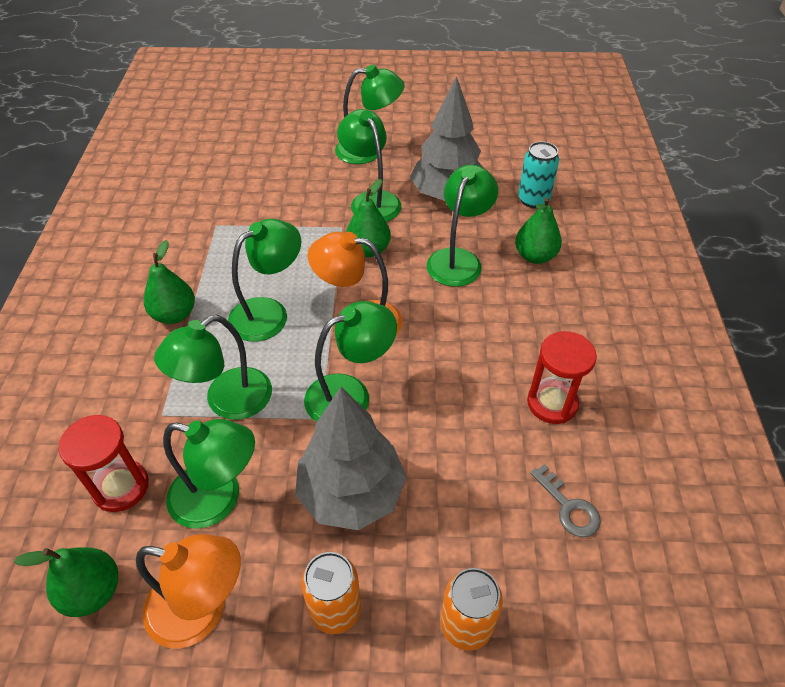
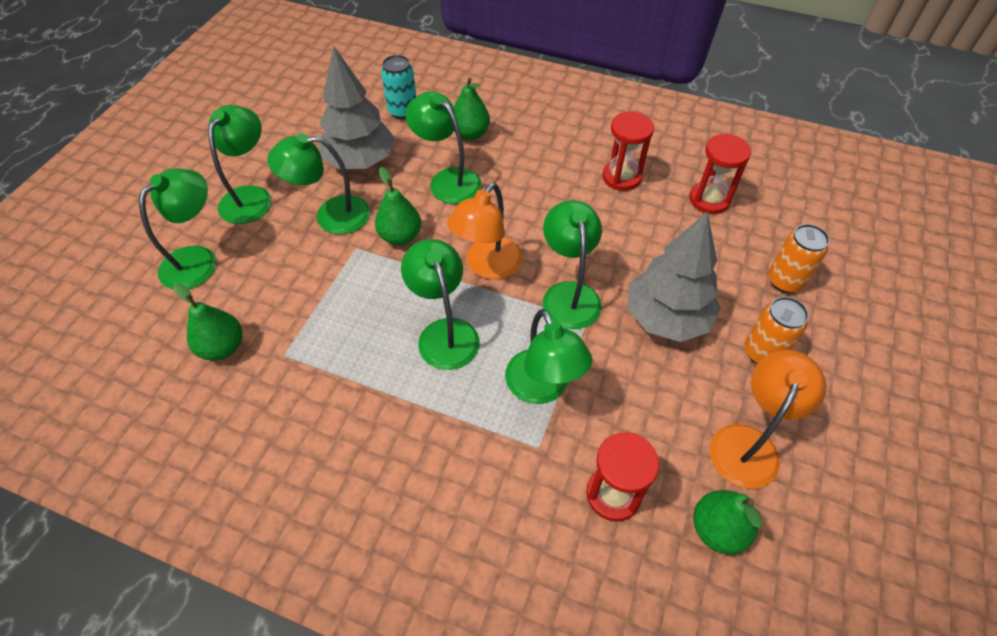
camera: 70 degrees left, 5 degrees up
(174, 315) = (406, 417): green pear -> green pear (223, 347)
(218, 499) = (647, 413): green lamp -> green lamp (198, 260)
(568, 507) = (709, 200): grey key -> red hourglass

